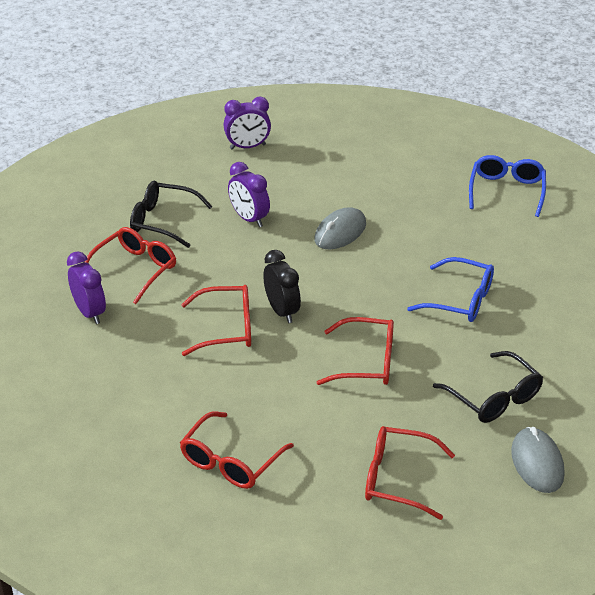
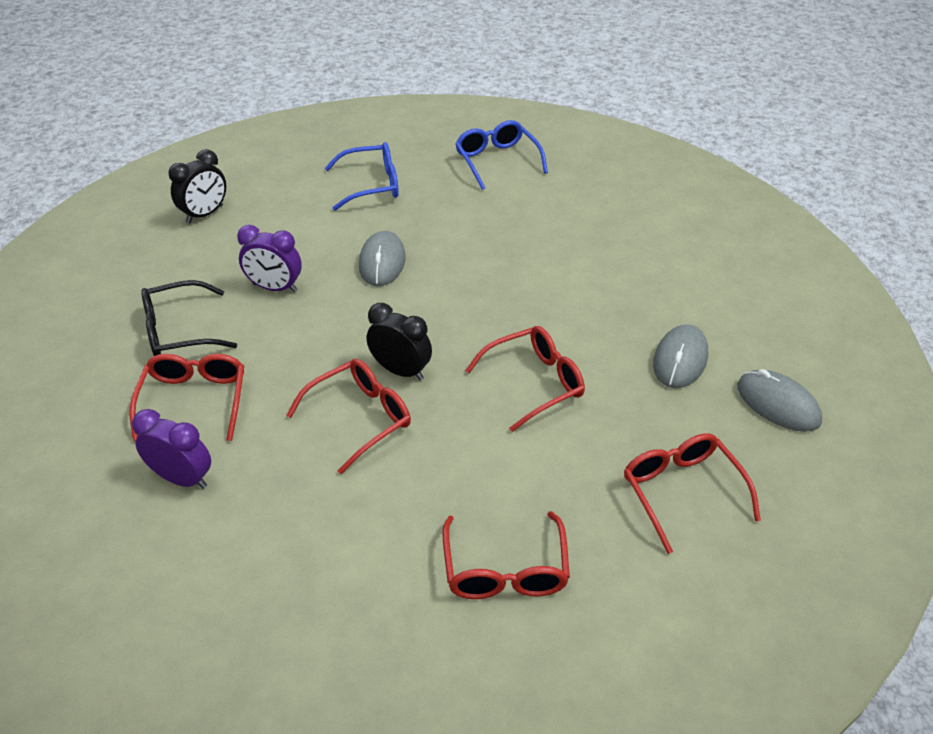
camera: 35 degrees left, 5 degrees up
(247, 147) = (205, 214): purple clock -> black clock
(397, 479) = (681, 491): red glasses -> red glasses turned 90 degrees clockwise
(460, 300) = (558, 279): blue glasses -> blue glasses (372, 185)
(494, 398) = (680, 359): black glasses -> grey mouse

